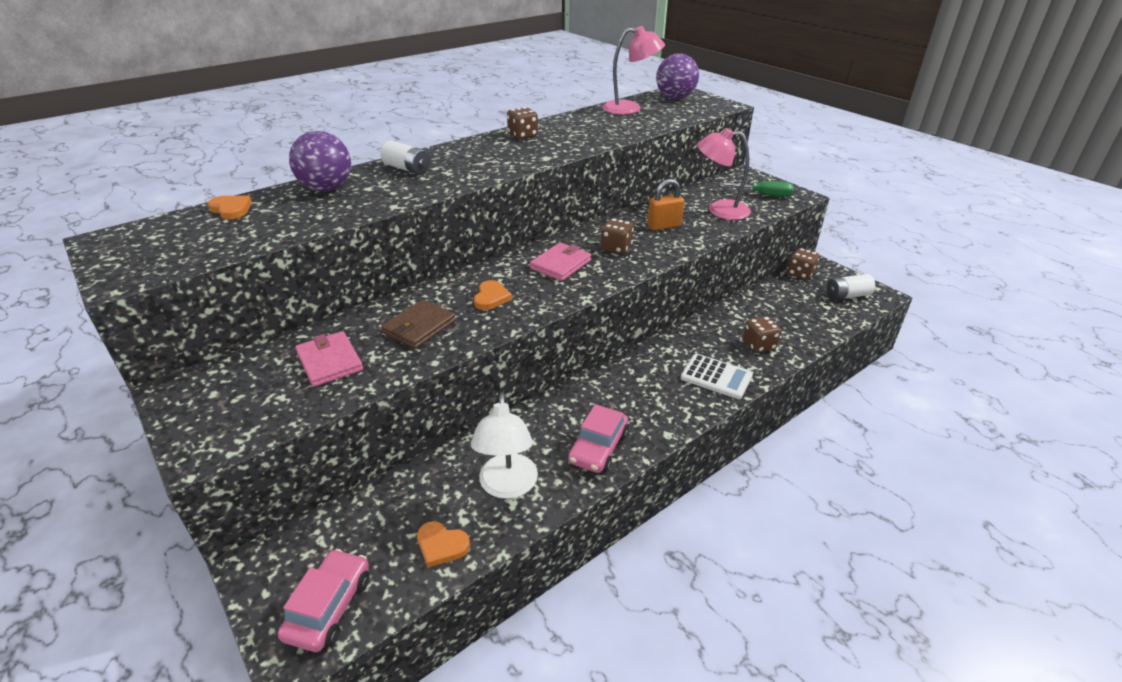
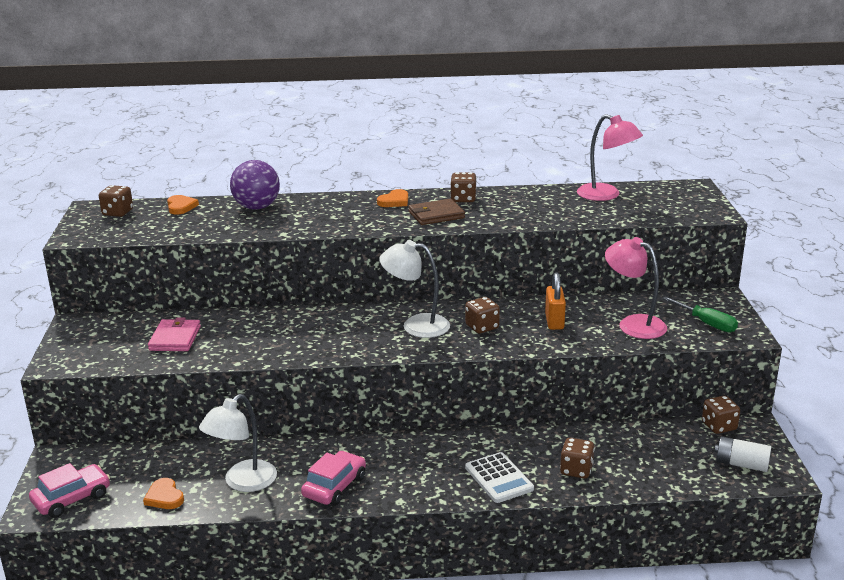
camera: 35 degrees right, 10 degrees down
(151, 236) = (117, 213): none -> brown dice
(407, 169) = (331, 206): white battery -> none
(419, 327) = (255, 336): brown wallet -> brown wallet (436, 215)
(491, 298) = (329, 333): orange heart -> orange heart (394, 201)
(560, 264) = (416, 325): pink wallet -> white lamp
(598, 448) = (335, 486): pink car -> pink car turned 150 degrees clockwise
(664, 226) = (554, 322): orange padlock -> orange padlock turned 75 degrees clockwise
(675, 98) = (674, 194): purple ball -> none

